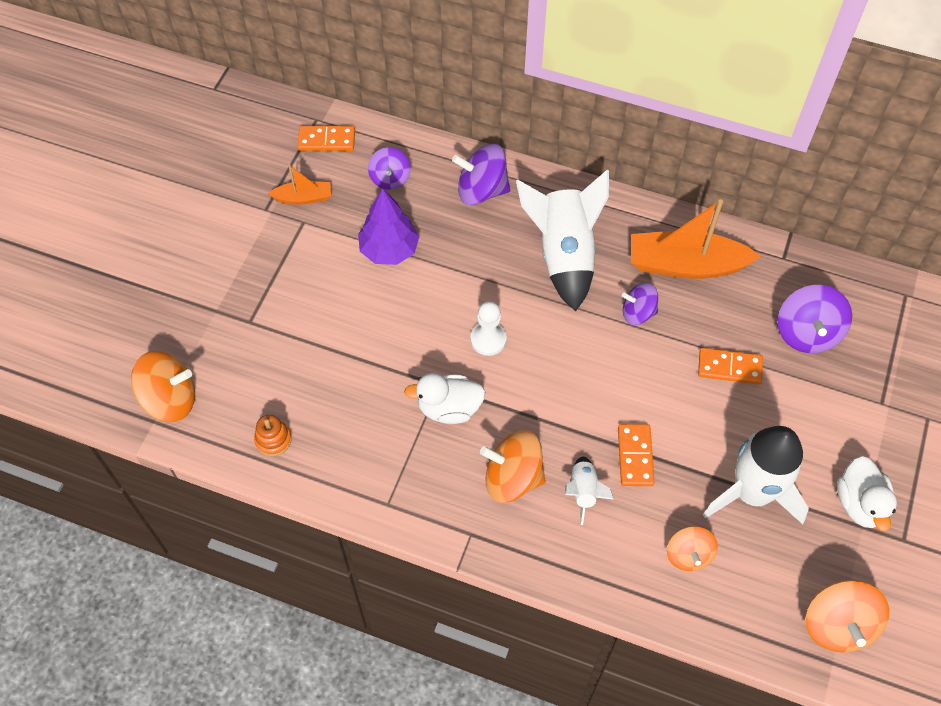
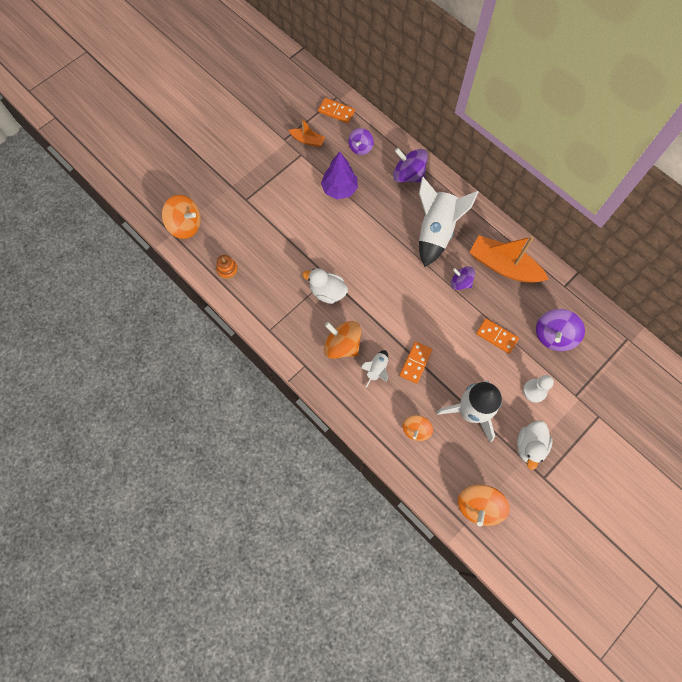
camera: 25 degrees right, 10 degrees up
(488, 339) = (368, 263): white pawn -> white pawn (534, 391)

